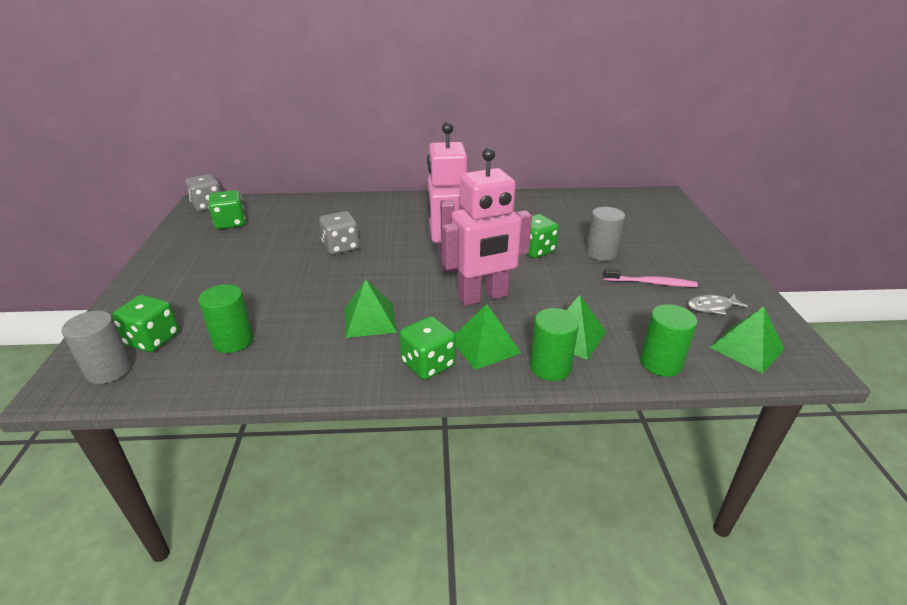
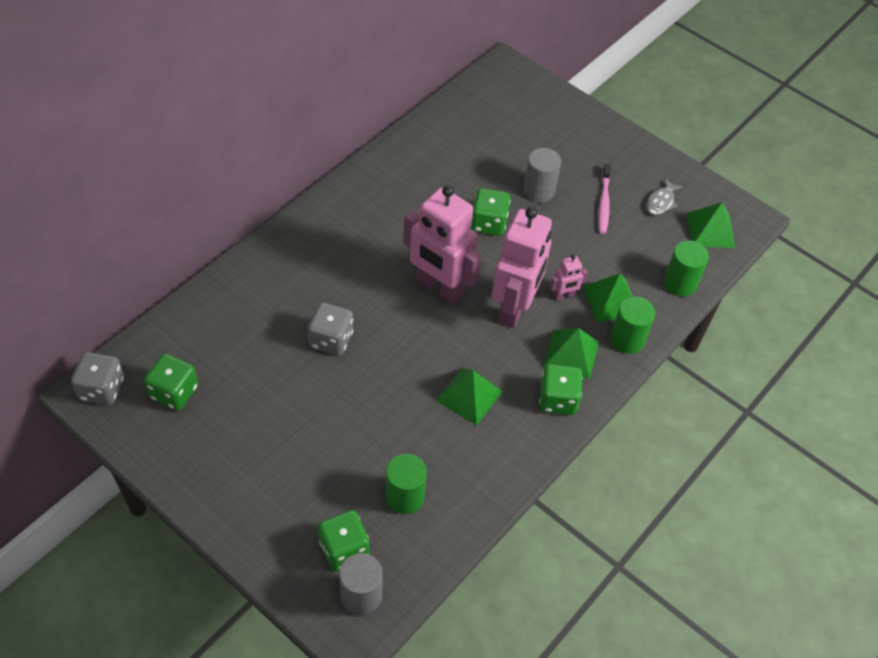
camera: 50 degrees left, 20 degrees up
(534, 311) = (564, 295): none -> pink robot
(651, 283) = (604, 203): pink toothbrush -> pink toothbrush turned 135 degrees clockwise

